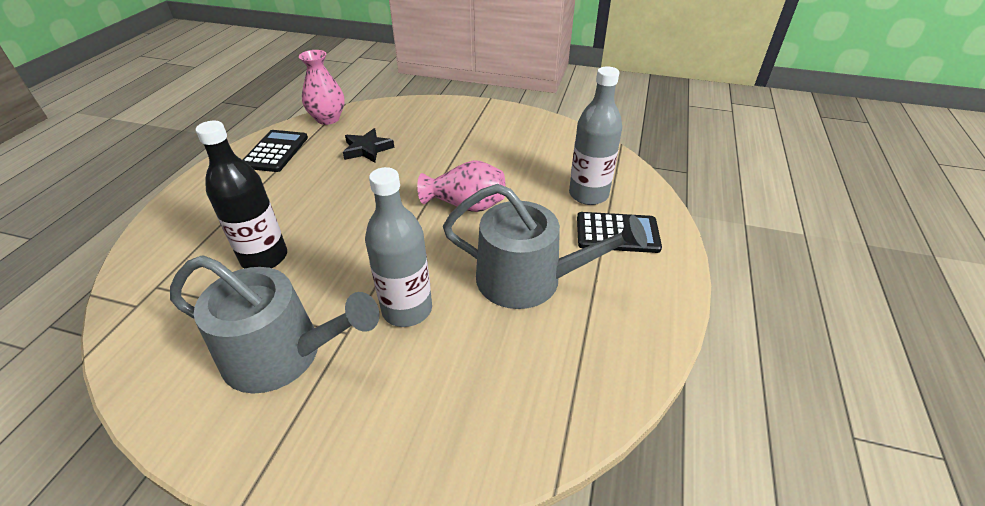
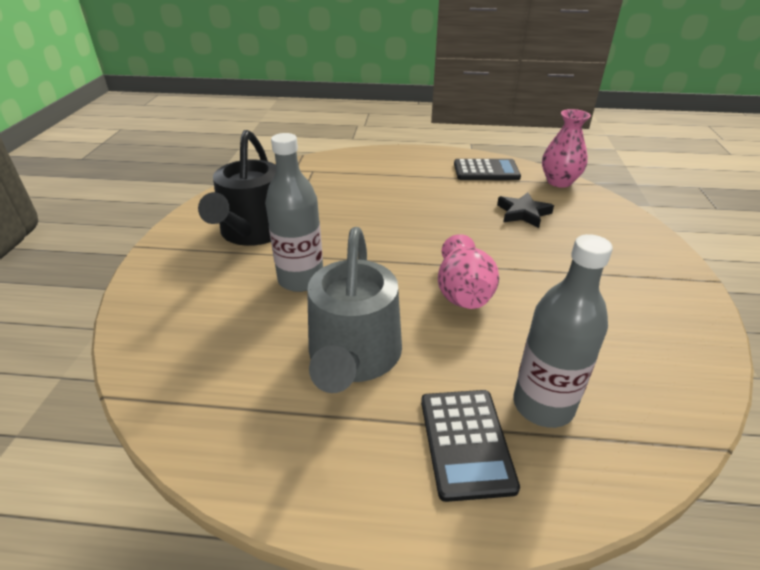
camera: 80 degrees right, 5 degrees down
(264, 257) = (349, 200): black bottle -> none
(283, 354) = (253, 232): grey watering can -> black watering can

